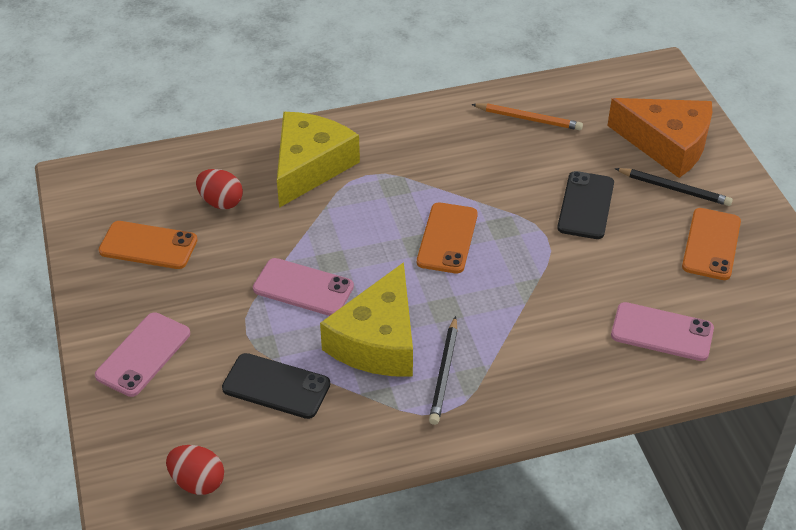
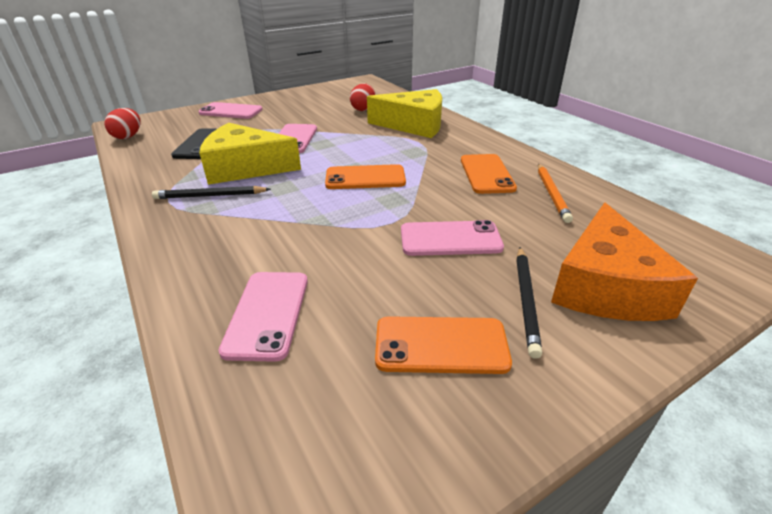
camera: 75 degrees right, 10 degrees down
(148, 246) = (317, 100): orange phone -> orange phone (486, 174)
(586, 205) = (450, 239): black phone -> pink phone

